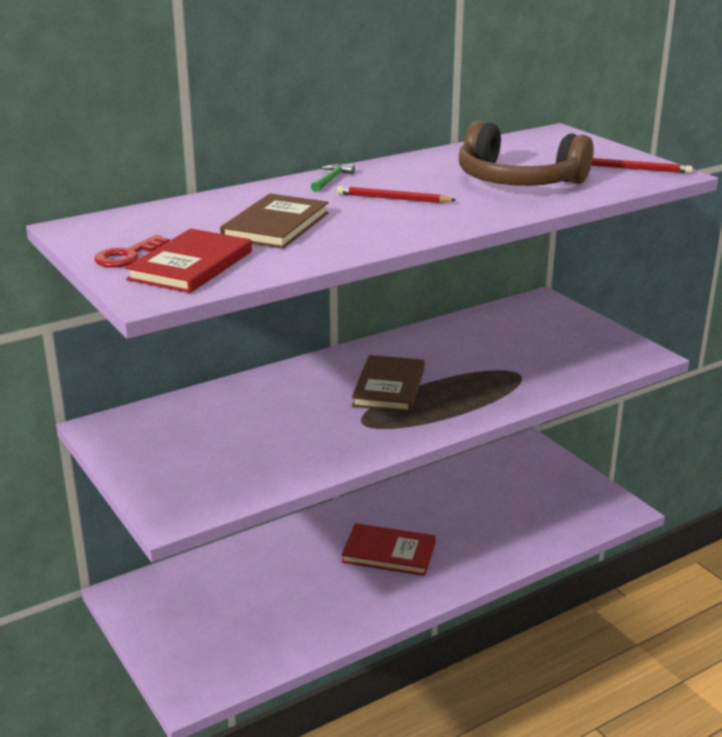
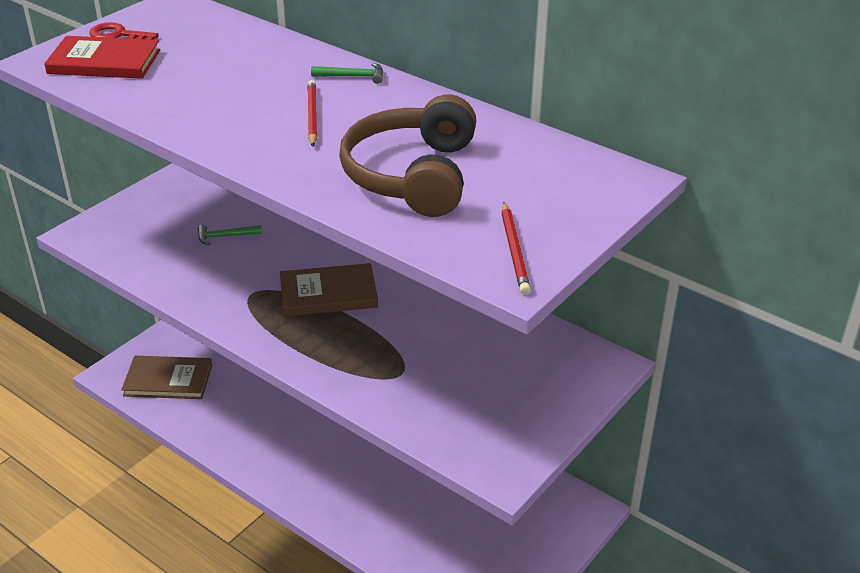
camera: 70 degrees right, 10 degrees up
(254, 426) = (225, 236): none -> green hammer
(275, 225) = (210, 76): brown book -> brown book (168, 380)
(389, 552) = (330, 440): red book -> none

